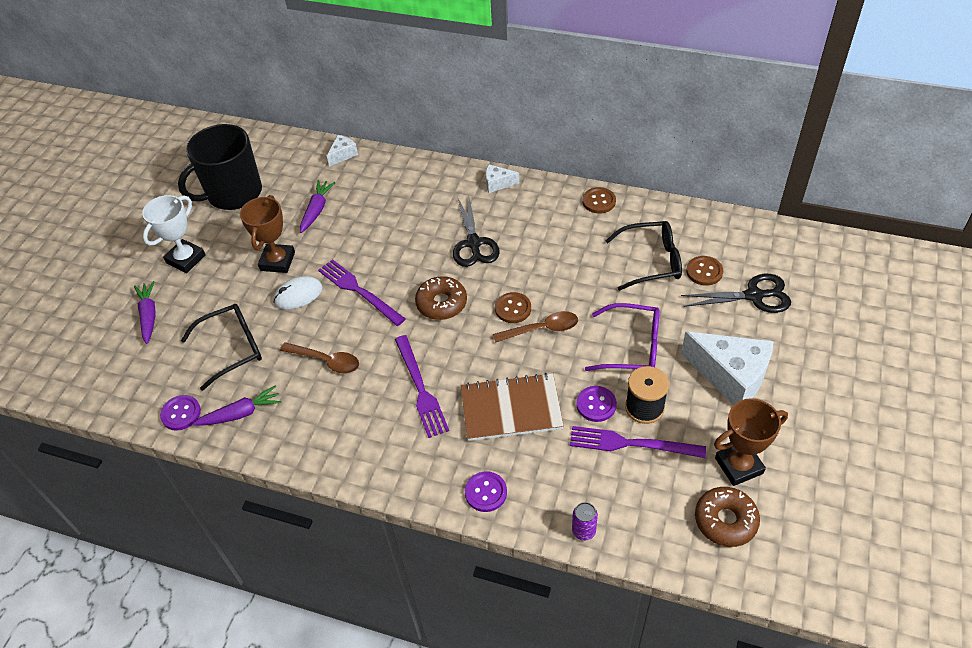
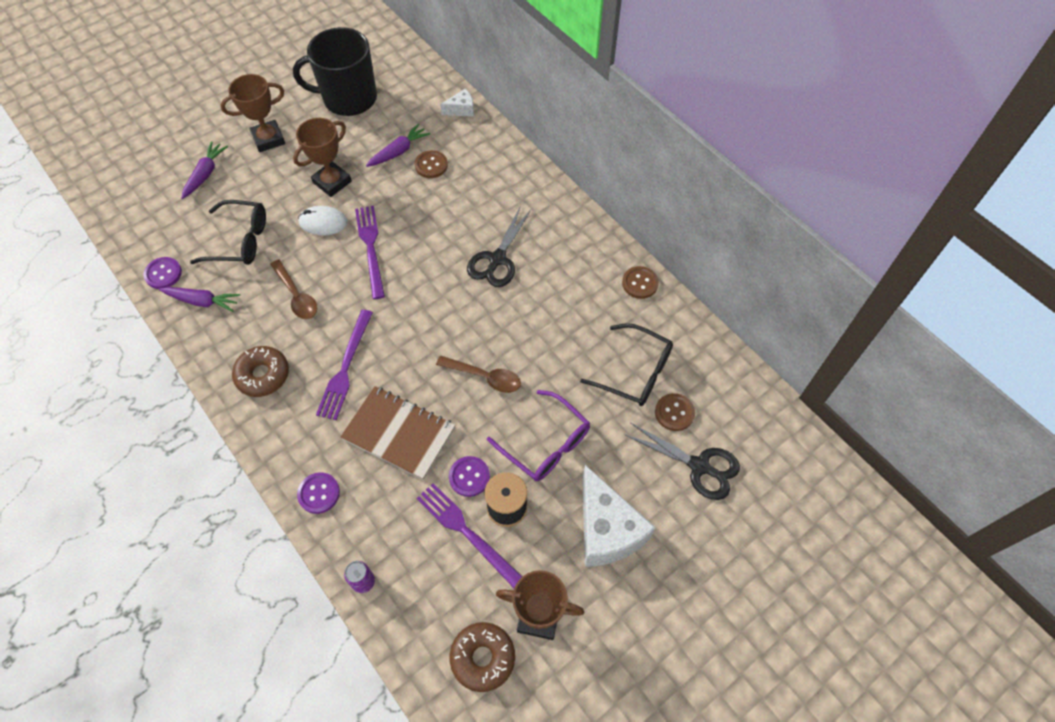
camera: 30 degrees right, 10 degrees up
(186, 259) = (268, 139): white trophy -> brown trophy
(441, 303) = (425, 300): brown donut -> brown donut (263, 375)
(498, 183) = (566, 213): white cheese -> none
(513, 309) = (477, 342): brown button -> brown button (431, 165)

